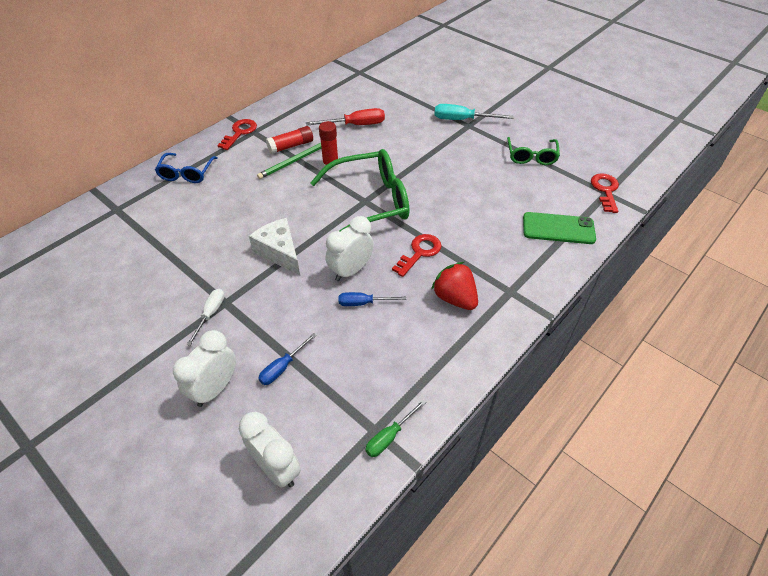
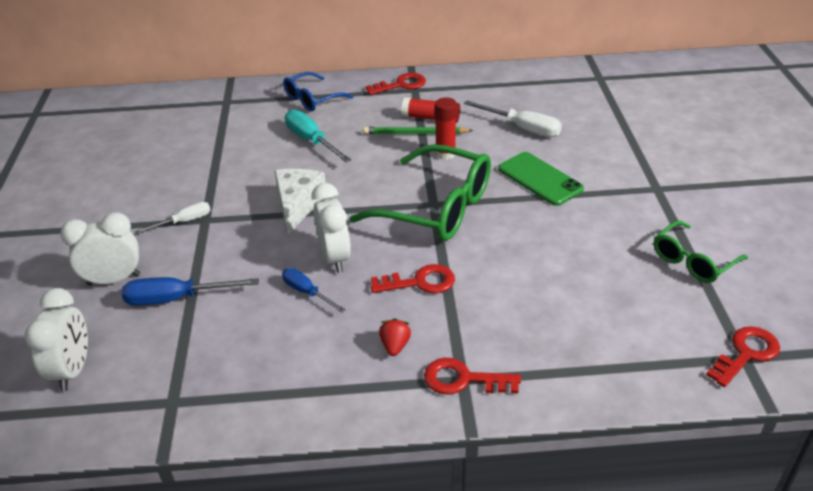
camera: 45 degrees right, 10 degrees down
(282, 367) = (176, 299): blue screwdriver -> blue screwdriver, size x1.57
(351, 270) = (335, 257): white clock -> white clock turned 75 degrees clockwise
(356, 125) = (522, 128): red screwdriver -> white screwdriver
(389, 436) = (175, 416): green screwdriver -> none
(455, 298) = (395, 346): red strawberry -> red strawberry, size x0.56
(462, 120) = (657, 179): turquoise screwdriver -> turquoise screwdriver (311, 140)
(511, 291) = (463, 379): none -> red key
(558, 228) = (614, 355): green phone -> green phone (540, 179)

